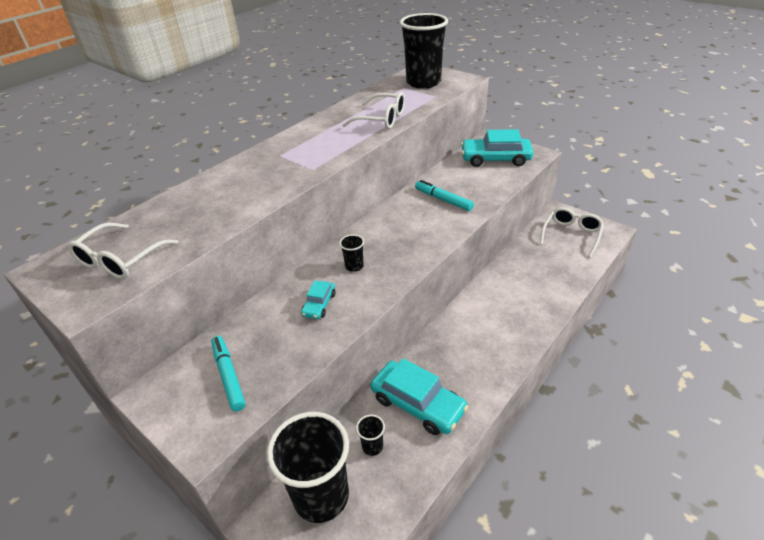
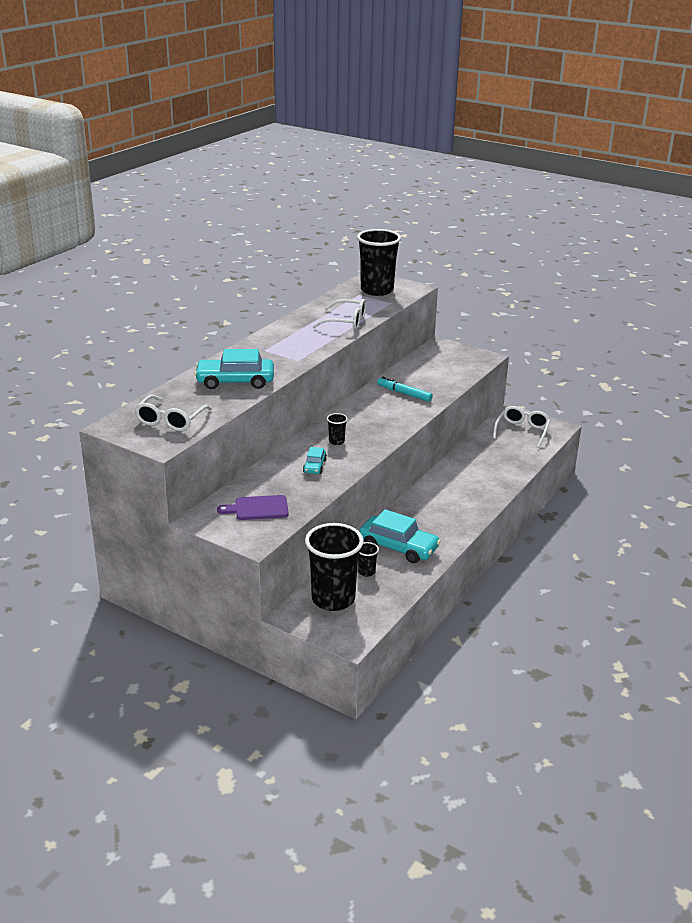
camera: 10 degrees left, 10 degrees down
(229, 376) = (258, 508): turquoise marker -> purple cutting board
(495, 159) = (448, 361): turquoise car -> turquoise car (235, 381)

